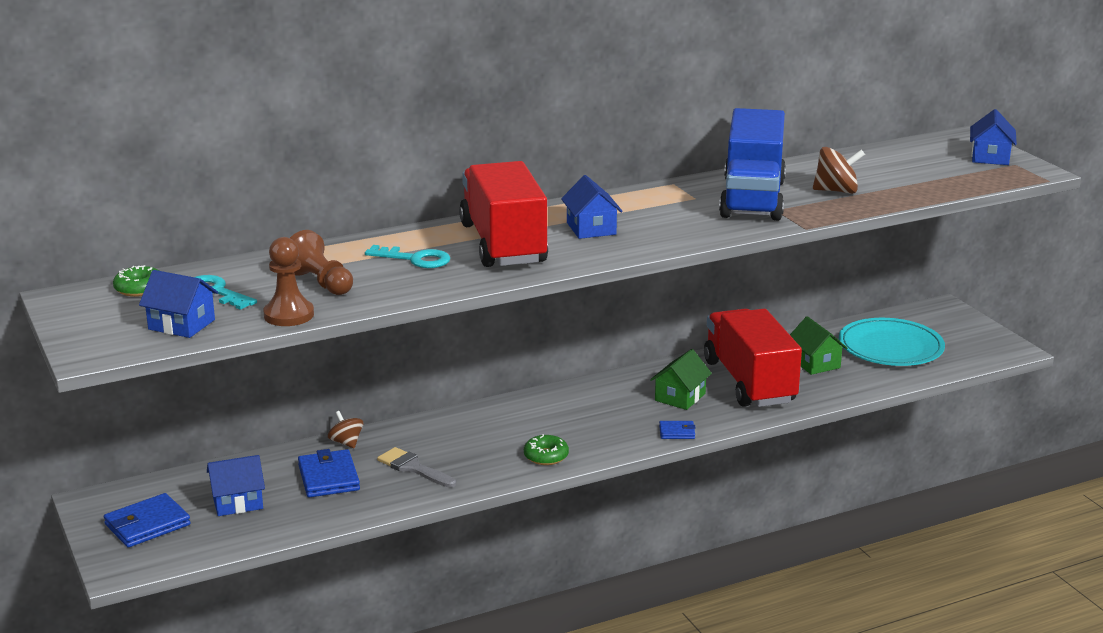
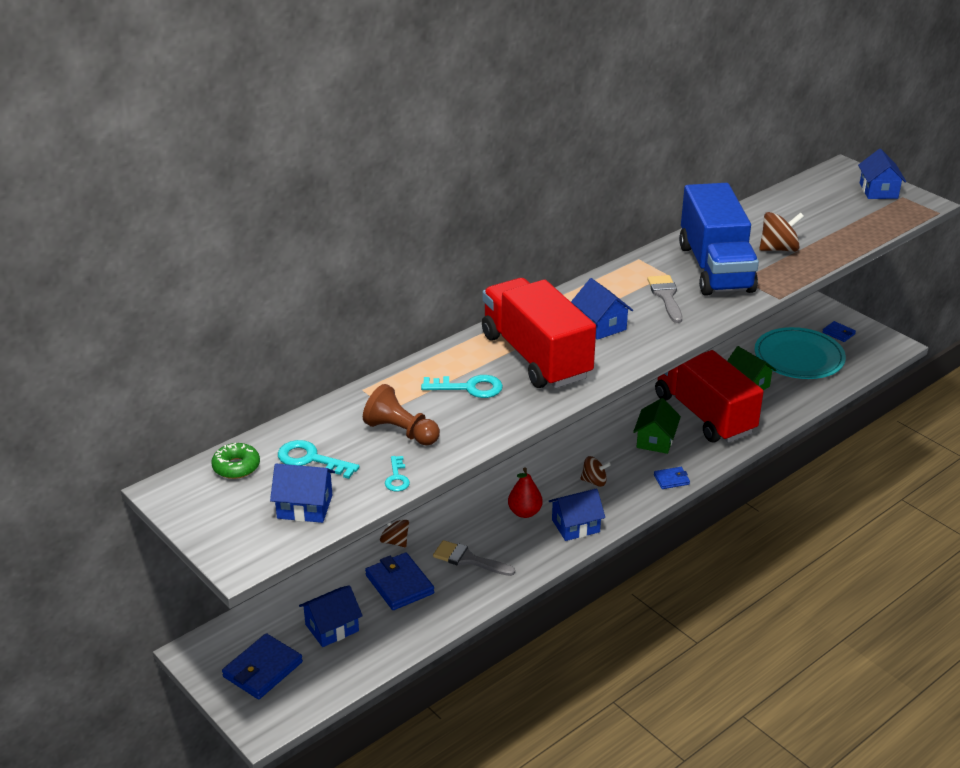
camera: 15 degrees left, 10 degrees up
(289, 315) = (397, 477): brown pawn -> turquoise key
(498, 438) = (524, 512): none -> red pear
(546, 456) = (575, 526): green donut -> blue house
(590, 422) = (594, 481): none -> brown spinning top
(680, 214) = (666, 296): none -> grey brush
(951, 332) = (838, 333): none -> blue wallet

